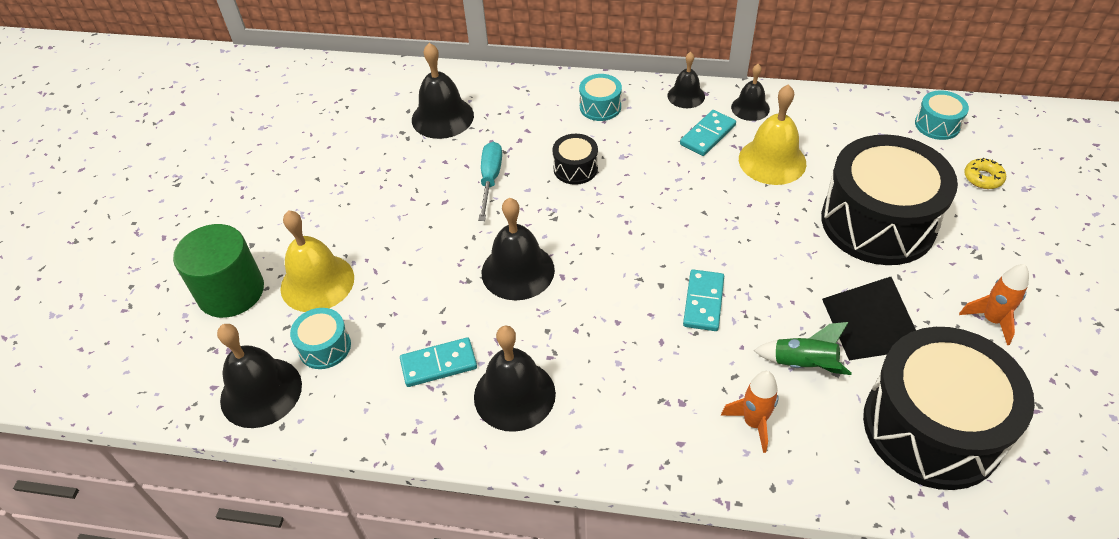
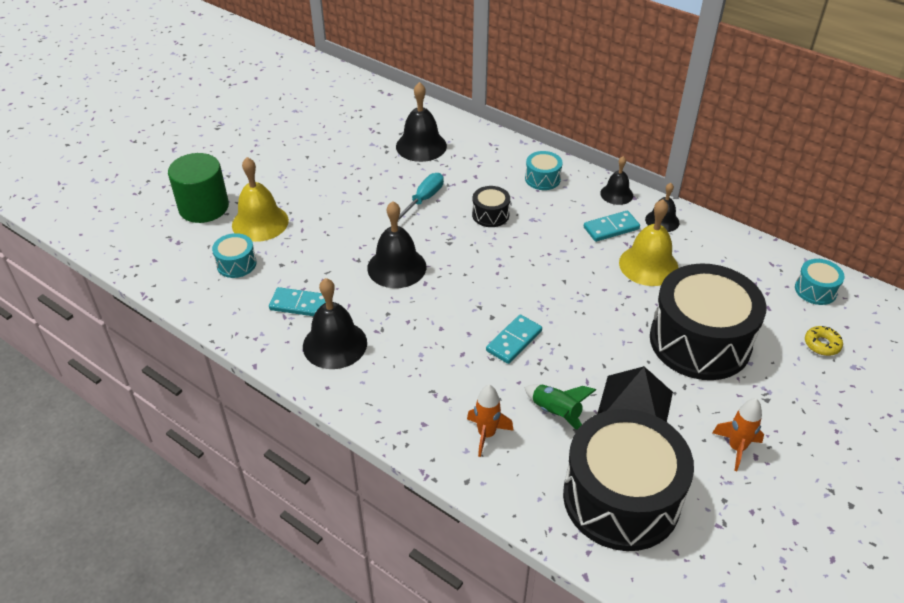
camera: 25 degrees right, 5 degrees down
(261, 392) = (179, 275): black bell -> none

